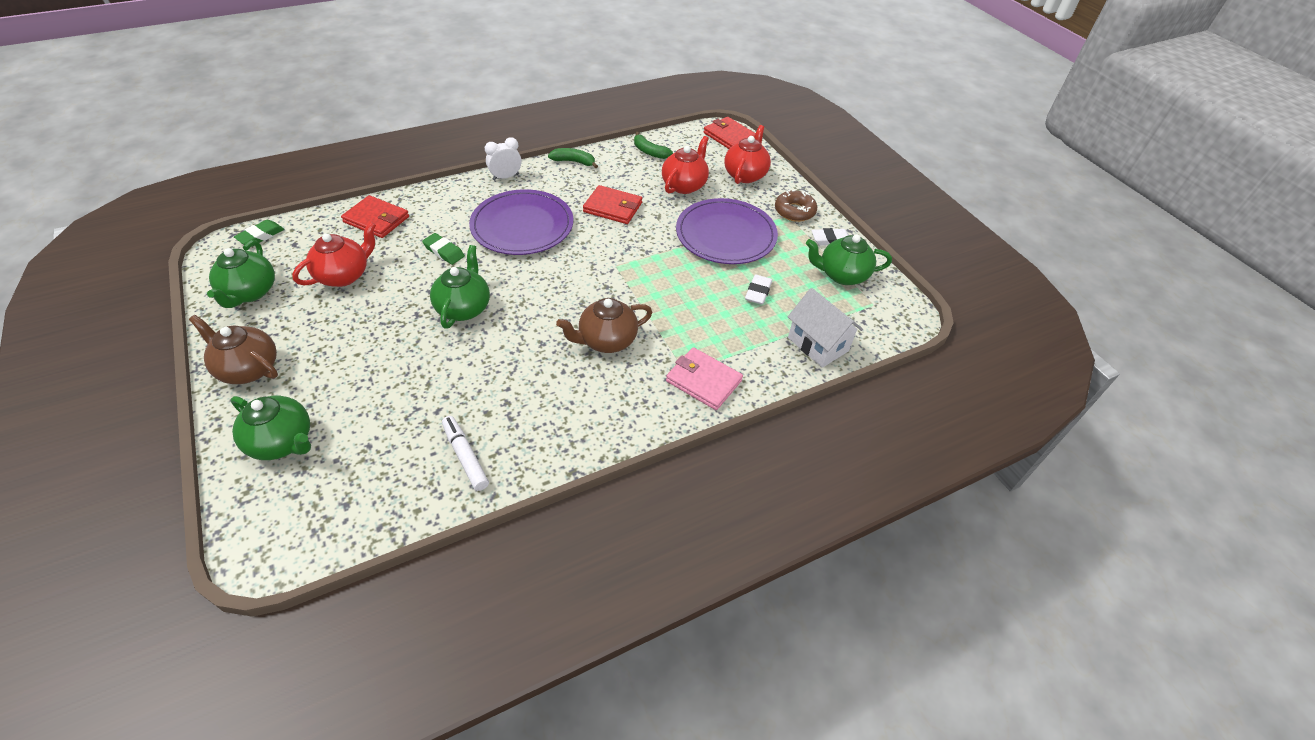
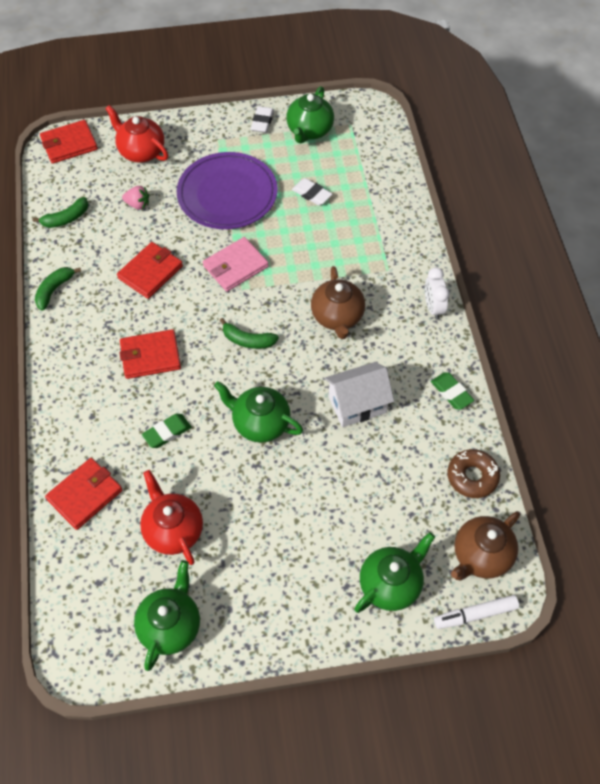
camera: 70 degrees left, 10 degrees up
(248, 368) = (289, 620): brown teapot -> brown teapot (481, 556)
(250, 292) = (170, 625): green teapot -> green teapot turned 90 degrees counterclockwise
(261, 236) = (69, 620): green eraser -> green eraser (451, 393)
(465, 456) = (440, 441): white marker -> white marker (475, 614)
(506, 177) = (56, 359): white clock -> white clock (433, 307)
(522, 226) = (150, 356): purple plate -> red wallet
(557, 281) = (248, 340): none -> green banana
(684, 185) = (138, 204): red teapot -> pink strawberry
(703, 381) = (402, 260): pink wallet -> pink wallet (235, 266)
(794, 211) = (212, 133): brown donut -> brown donut (472, 477)
(817, 344) = (384, 175): white house -> white house (357, 405)

